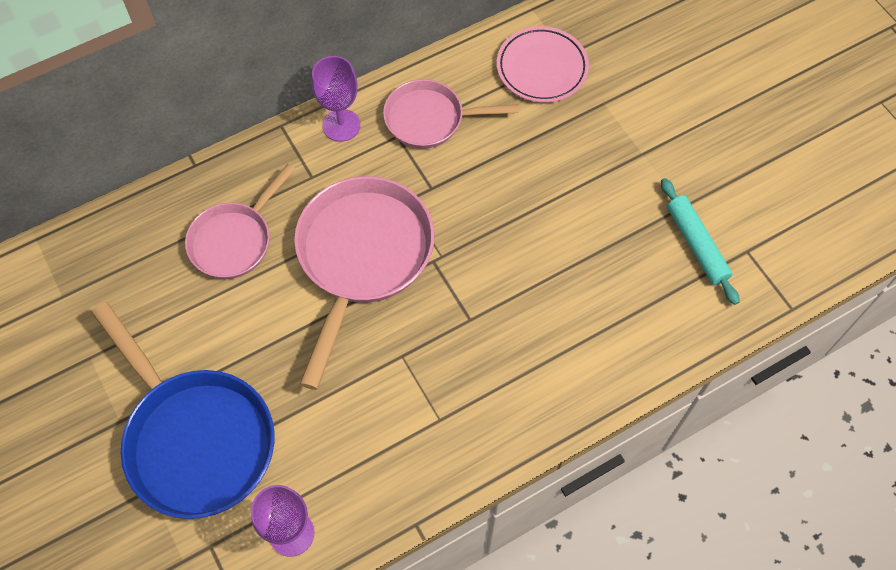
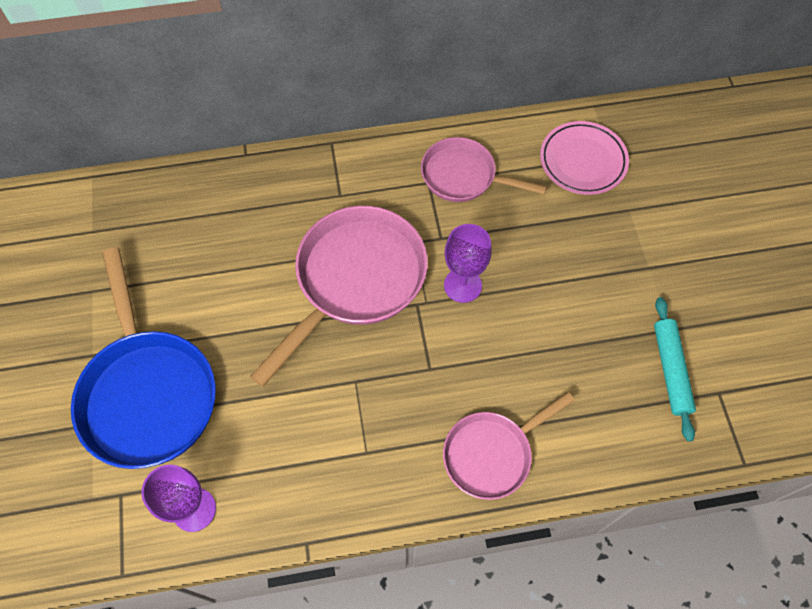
camera: 20 degrees right, 0 degrees up
(234, 240) = (252, 229): pink pan -> pink pan (492, 454)
(341, 125) = (383, 158): purple goblet -> purple goblet (462, 285)

